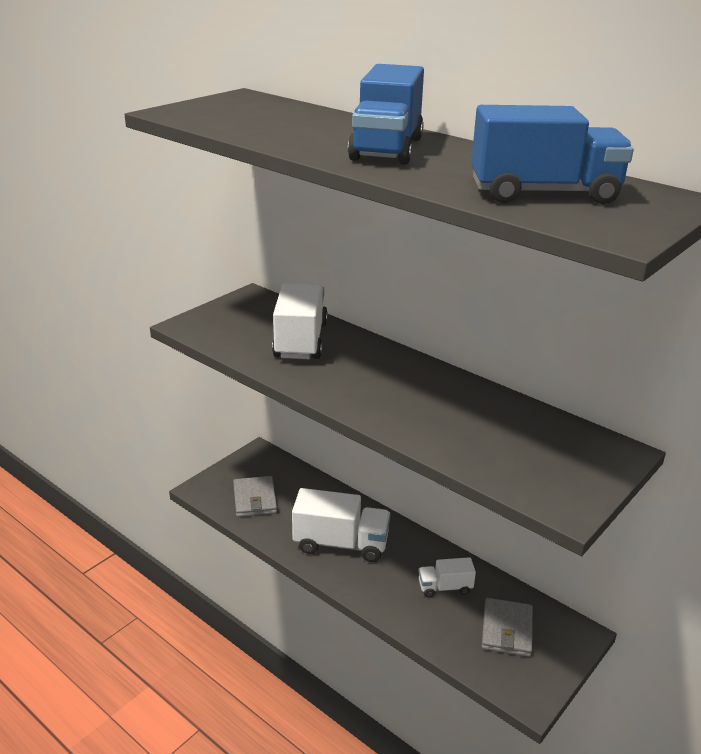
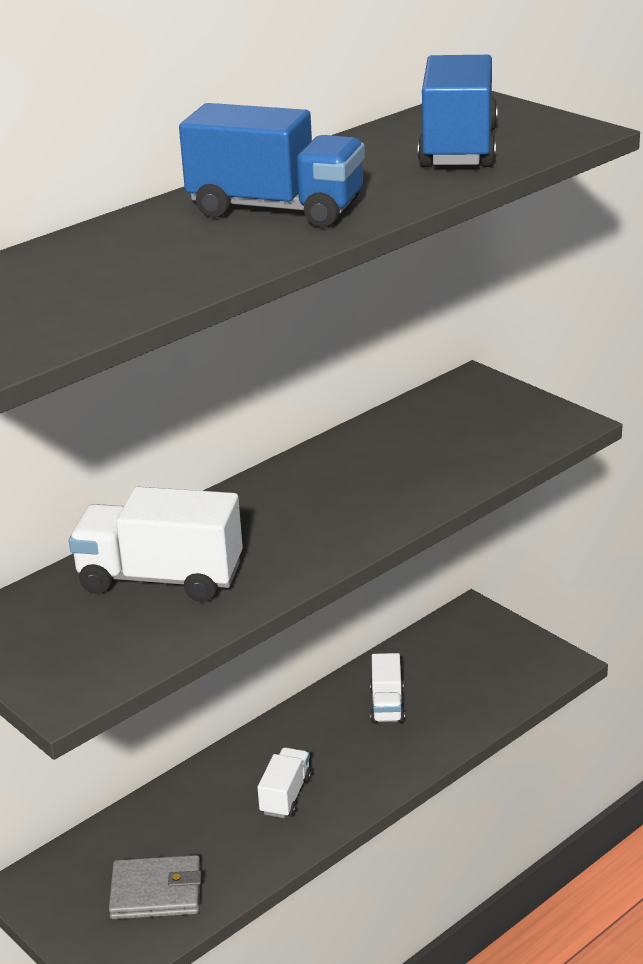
camera: 80 degrees left, 0 degrees up
(341, 544) = (286, 795): white truck -> white truck, size x0.54
(507, 630) = (462, 664): grey wallet -> none

